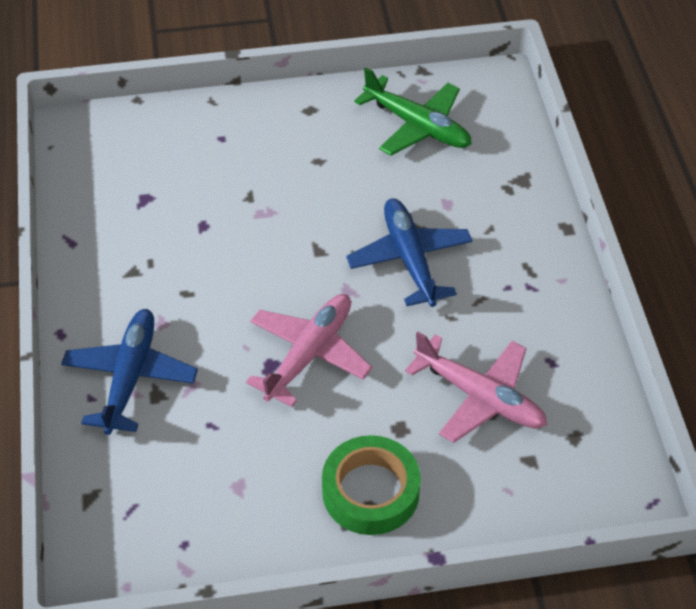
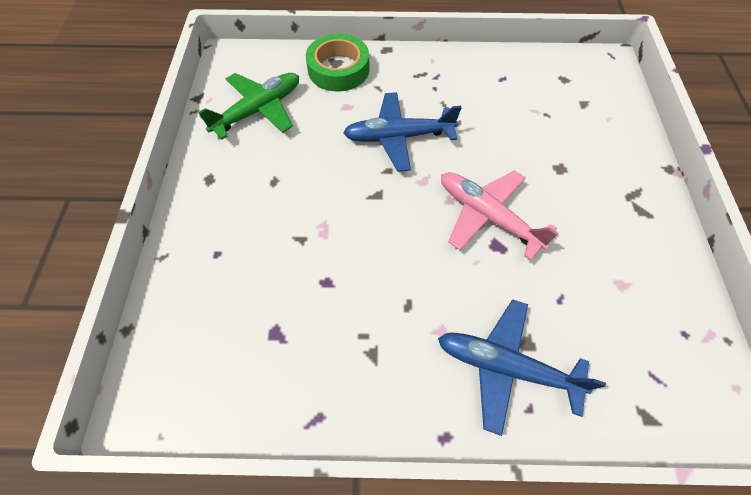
camera: 80 degrees left, 10 degrees up
(370, 491) = (618, 194): green tape -> green tape (338, 69)
(479, 397) = (532, 119): pink plane -> none

